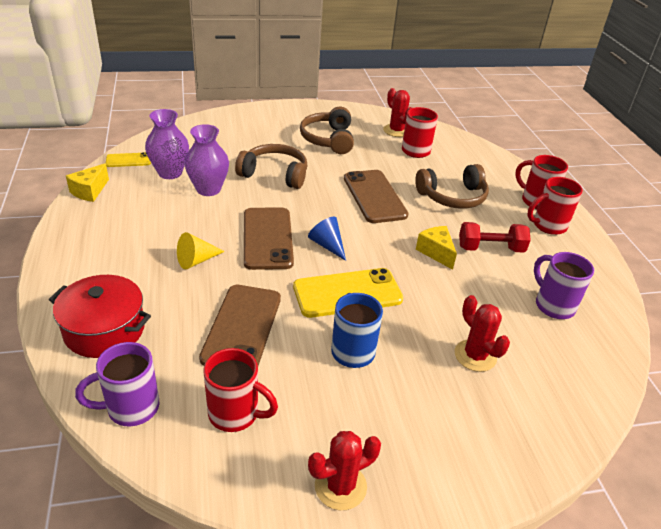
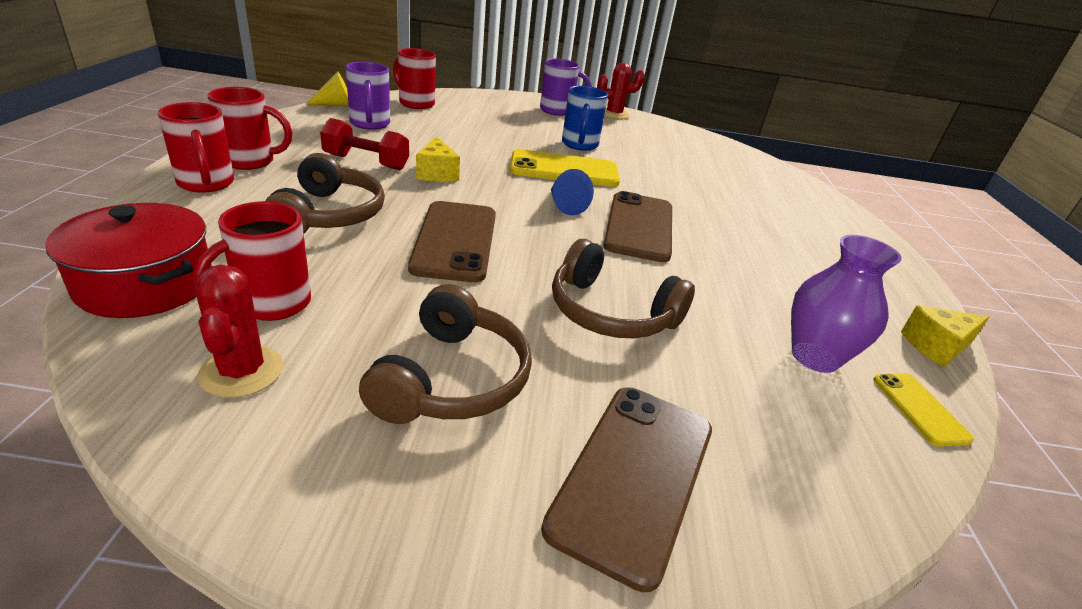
camera: 165 degrees left, 5 degrees down
(89, 191) = (936, 347): yellow cheese -> yellow cheese turned 150 degrees counterclockwise
(104, 330) = (795, 197): red pot -> red pot (145, 284)
(128, 160) = (920, 409): yellow phone -> yellow phone turned 75 degrees clockwise
(131, 408) = (750, 159): purple mug -> purple mug (557, 111)
(196, 260) = (726, 225): yellow cone -> yellow cone (336, 105)
(208, 189) = (731, 308): purple vase -> none
(235, 414) = (676, 143): red mug -> red mug (415, 103)
(242, 327) = (672, 173): brown phone -> brown phone (634, 476)
(452, 197) = (328, 215): brown headphones -> brown headphones turned 90 degrees clockwise
(475, 356) = (481, 123): red cactus -> none

